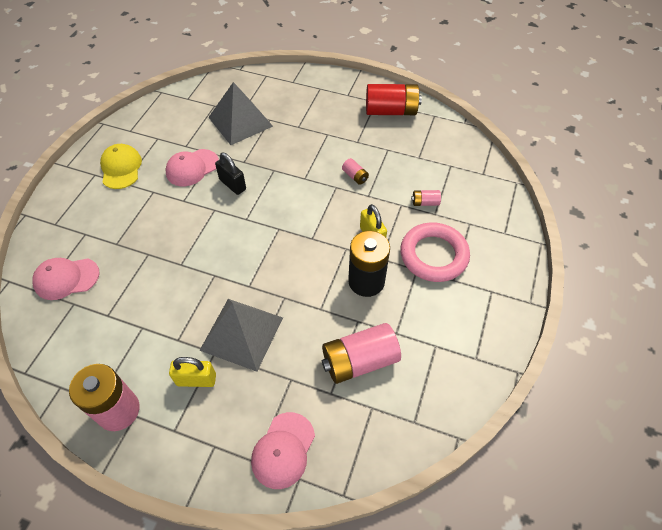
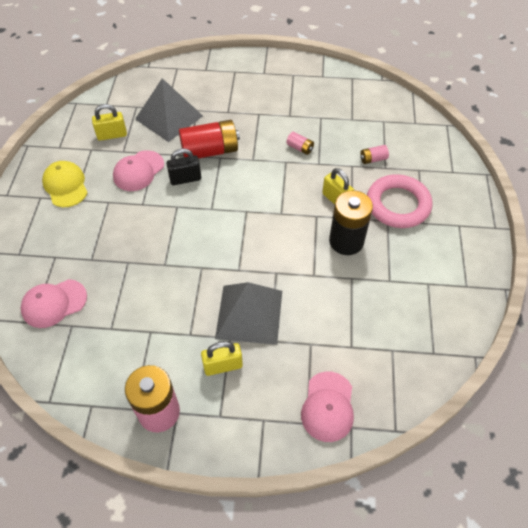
camera: 15 degrees left, 0 degrees up
(181, 128) = (112, 135): none -> yellow padlock
(232, 184) = (185, 179): black padlock -> black padlock turned 45 degrees counterclockwise
(359, 361) = (366, 312): pink battery -> none
(391, 111) = (310, 81): red battery -> red battery (210, 151)

